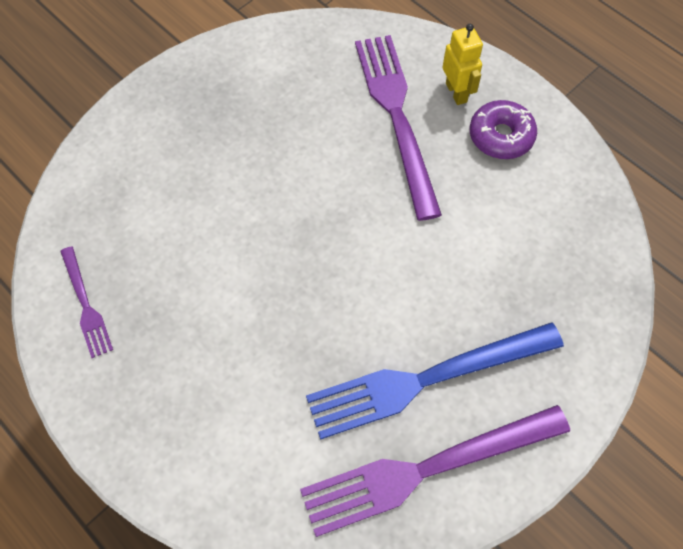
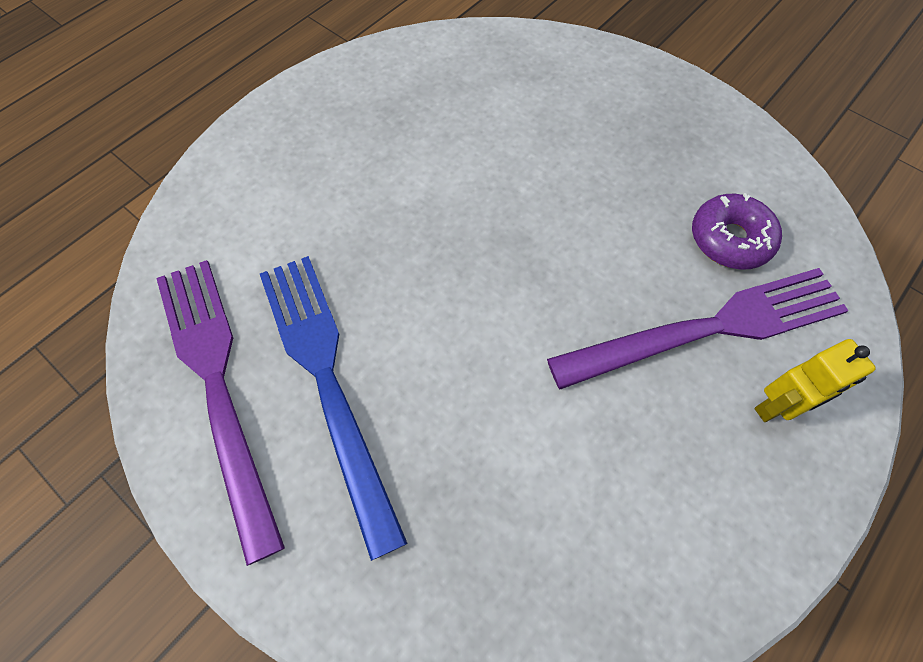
camera: 85 degrees right, 0 degrees up
(86, 305) = (406, 71): purple fork -> none
(501, 136) = (715, 474): purple donut -> purple donut (730, 239)

